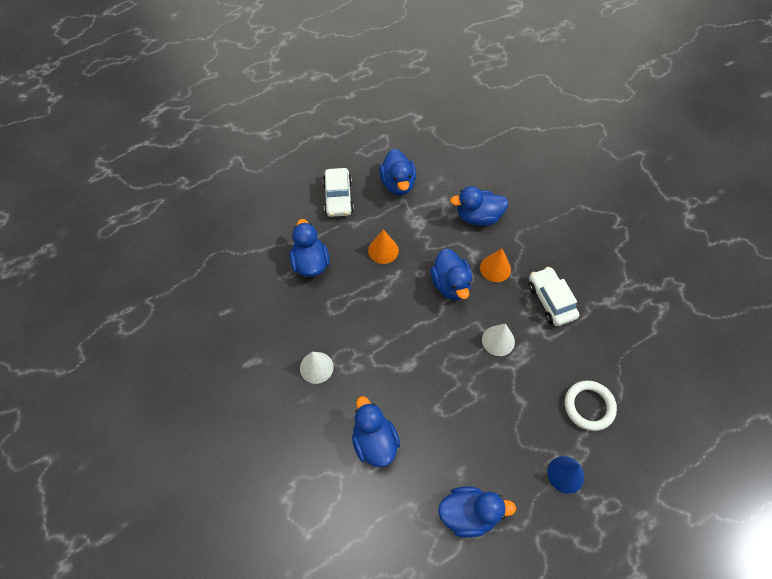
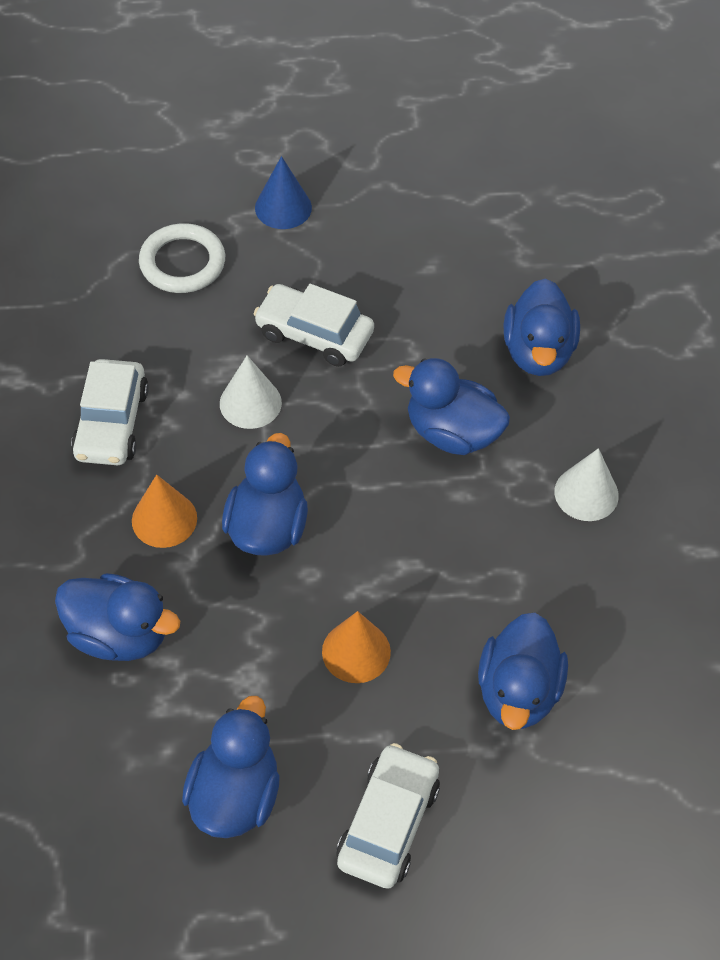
camera: 155 degrees left, 5 degrees down
(469, 514) = (447, 222): blue duck -> blue duck (452, 433)
(494, 395) = (314, 334): none -> white car

